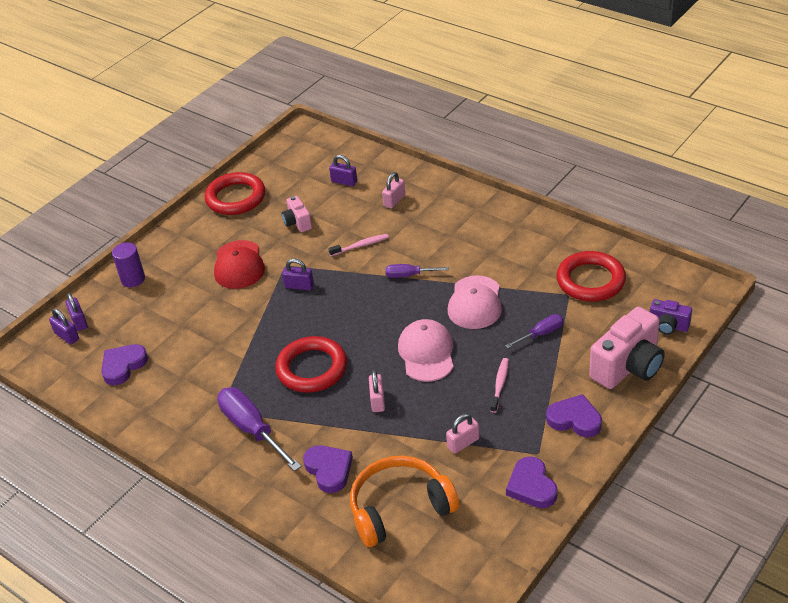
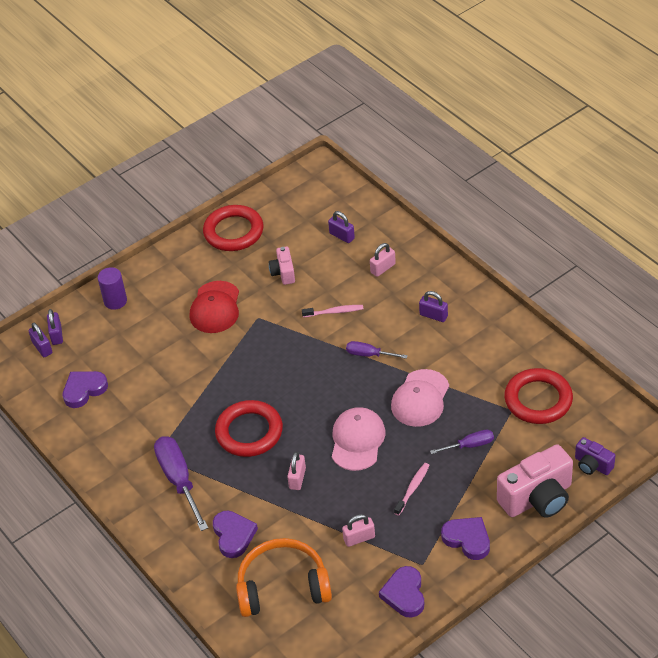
camera: 15 degrees right, 5 degrees up
(299, 286) = (264, 343): purple padlock -> purple padlock (433, 315)

